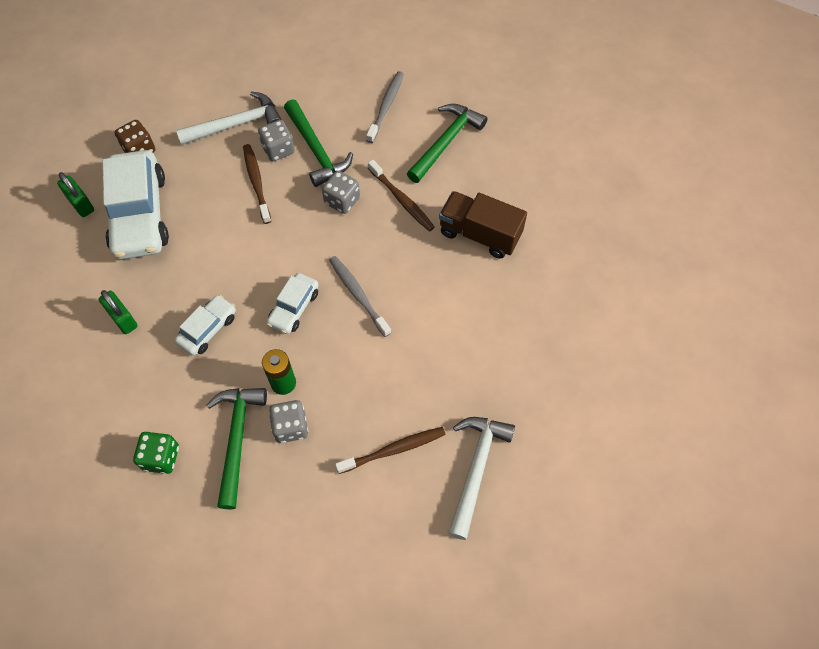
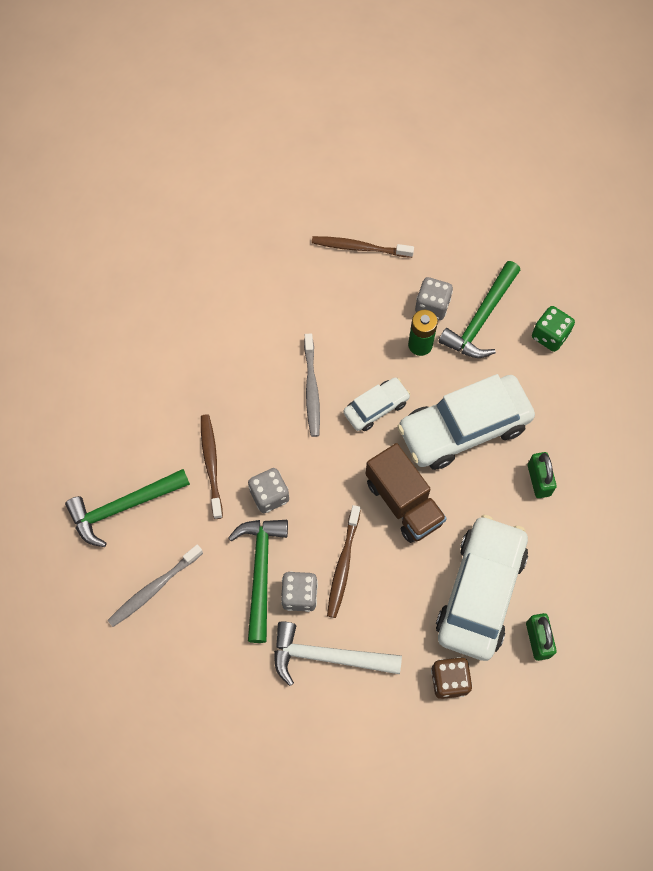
camera: 150 degrees left, 5 degrees up
(207, 329) = (464, 428): white car -> white car, size x1.95
(476, 469) = (305, 203): white hammer -> none
(479, 234) = (164, 389): brown truck -> brown truck (403, 502)

